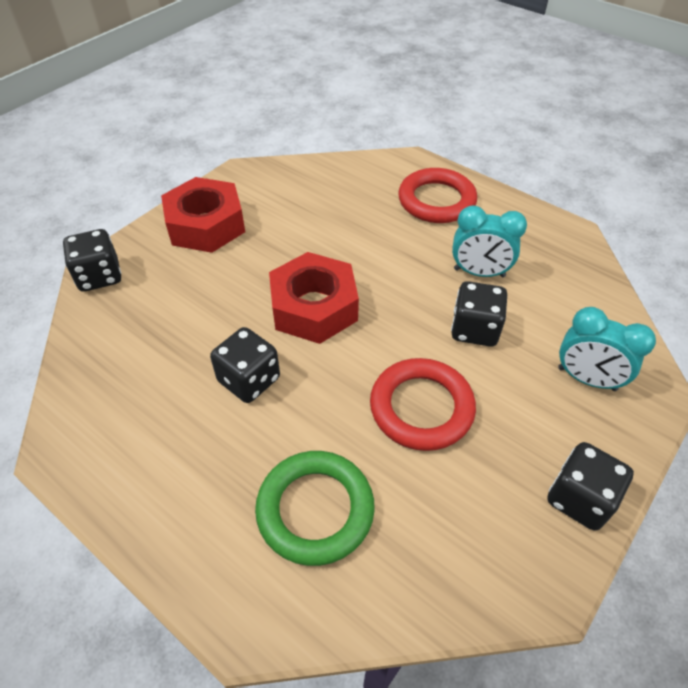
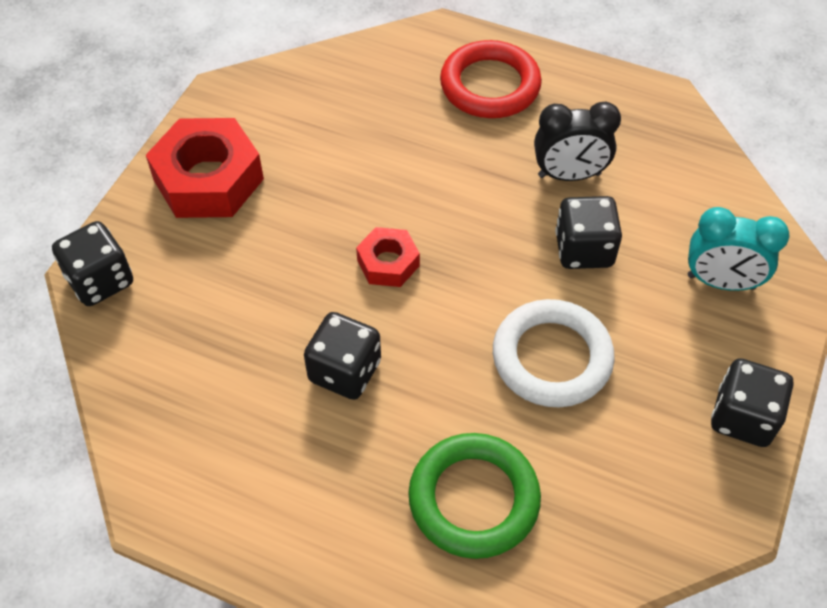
camera: 15 degrees left, 5 degrees up
(314, 307) = (388, 263): red nut -> red nut, size x0.54
(421, 408) = (552, 358): red ring -> white ring
(479, 273) = (569, 175): turquoise clock -> black clock

